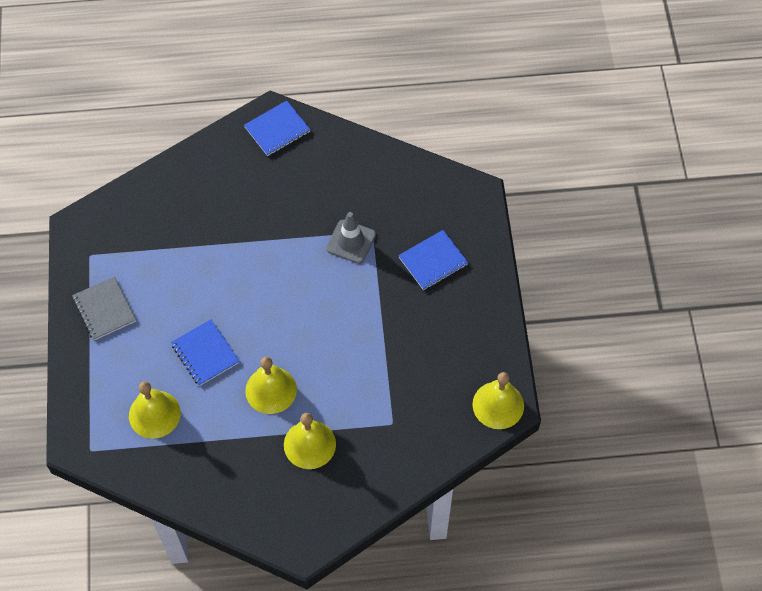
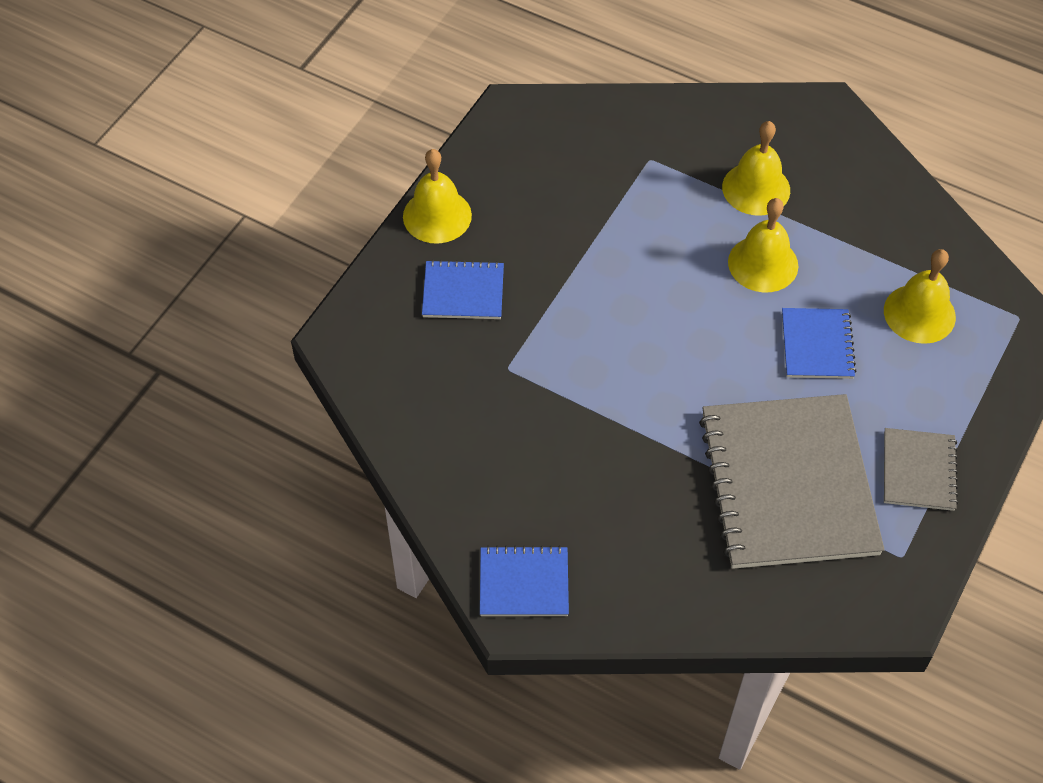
camera: 145 degrees left, 5 degrees down
(173, 259) = (788, 484): none -> grey notebook
(351, 241) = (543, 372): grey traffic cone -> none
(498, 405) = (522, 115): yellow bell -> yellow bell (437, 216)

